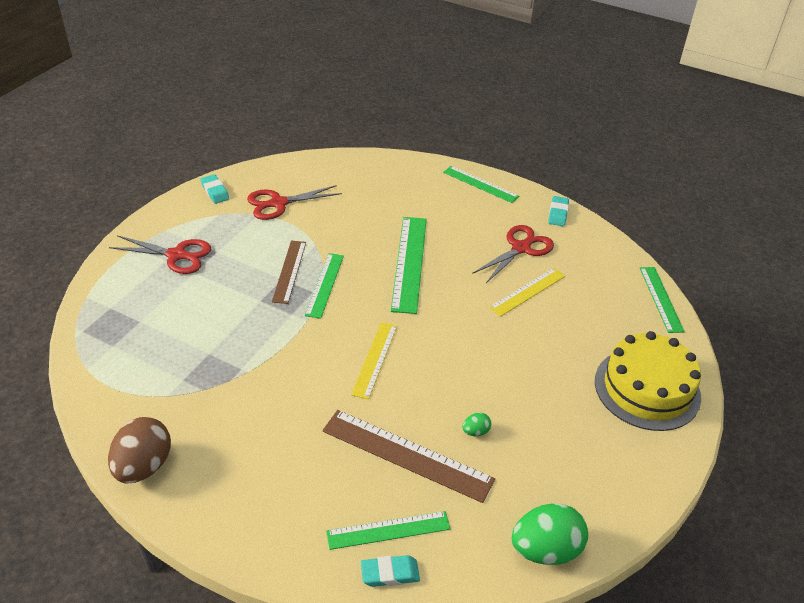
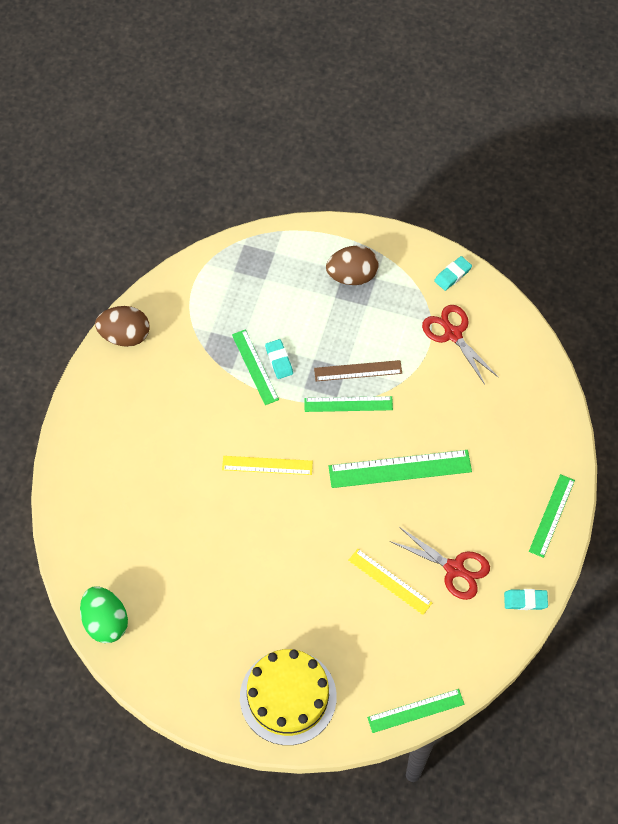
camera: 80 degrees right, 20 degrees up
(176, 255) = (352, 276): red scissors -> brown egg
(388, 530) = (103, 510): green ruler -> green ruler (255, 367)
(390, 573) = (68, 518): turquoise eraser -> turquoise eraser (279, 360)
(407, 454) = (172, 509): brown ruler -> none
(475, 431) = (206, 557): green egg -> none

